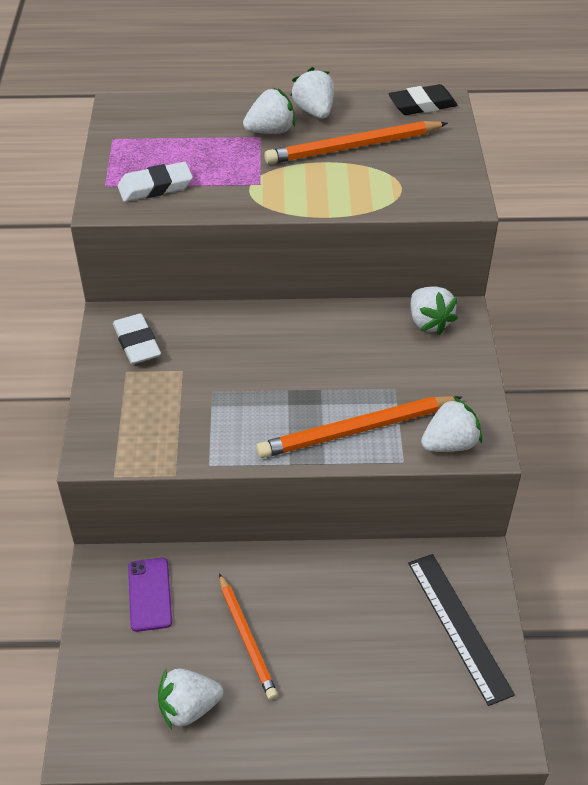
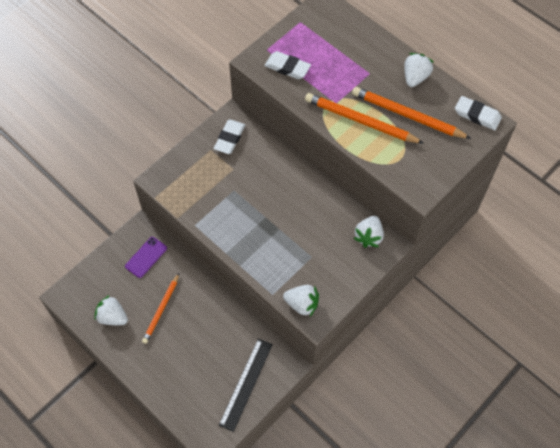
camera: 45 degrees right, 15 degrees up
(271, 131) = (379, 73): white strawberry -> none
(357, 430) = (271, 262): orange pencil -> orange pencil (361, 121)
(422, 105) = (477, 115): black eraser -> white eraser

